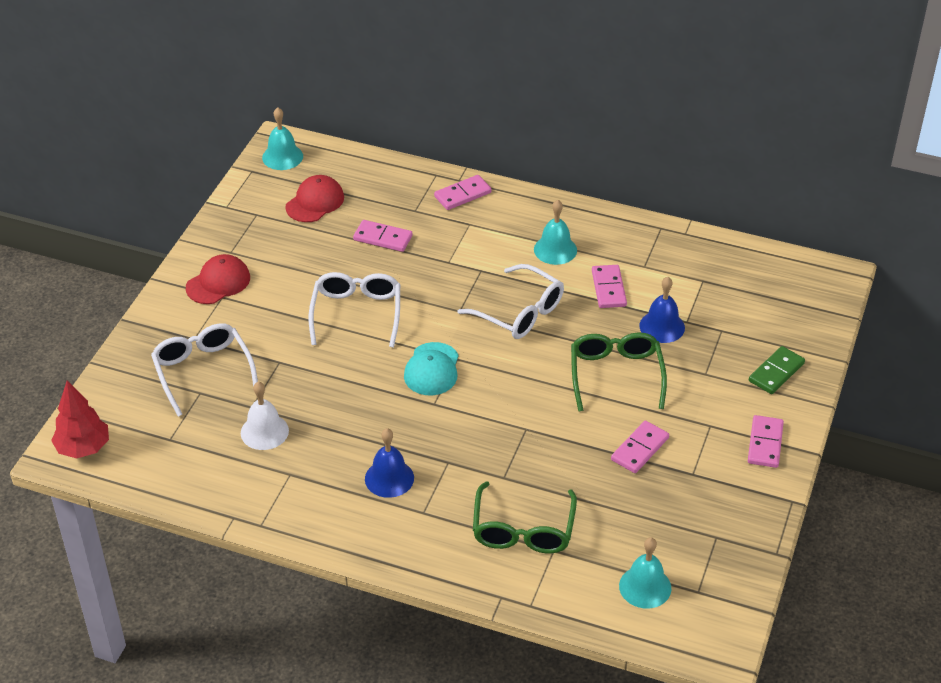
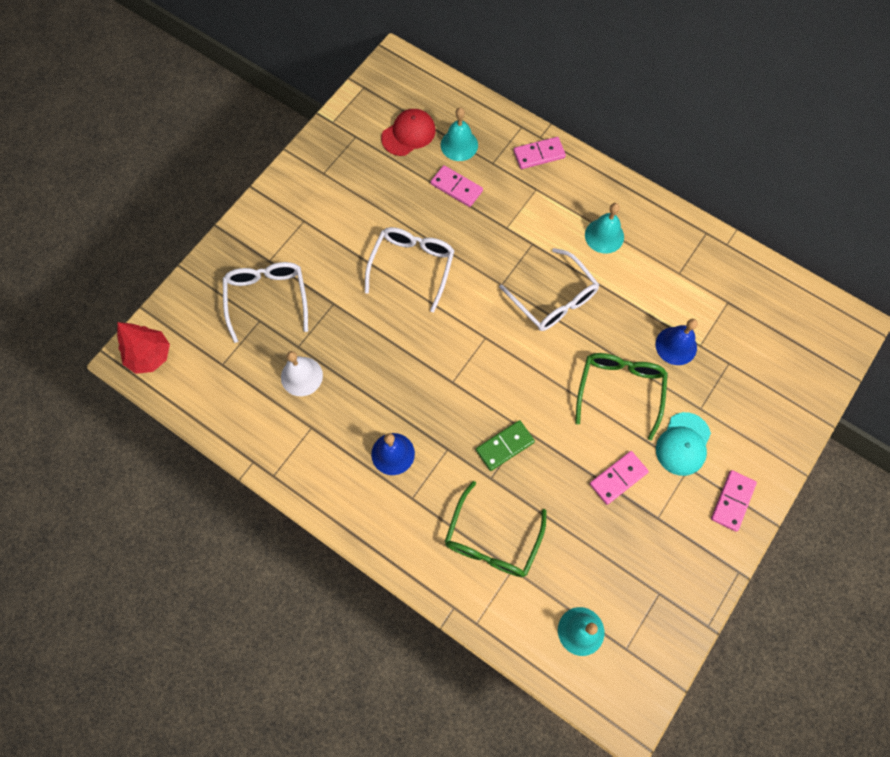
camera: 15 degrees right, 25 degrees up
(218, 282) = (304, 204): red cap -> none
(282, 157) = (394, 77): turquoise bell -> turquoise bell (459, 145)
(432, 369) = (460, 344): turquoise cap -> turquoise cap (683, 444)
(608, 288) = (640, 291): pink domino -> none
(776, 372) = (765, 423): green domino -> green domino (505, 446)

